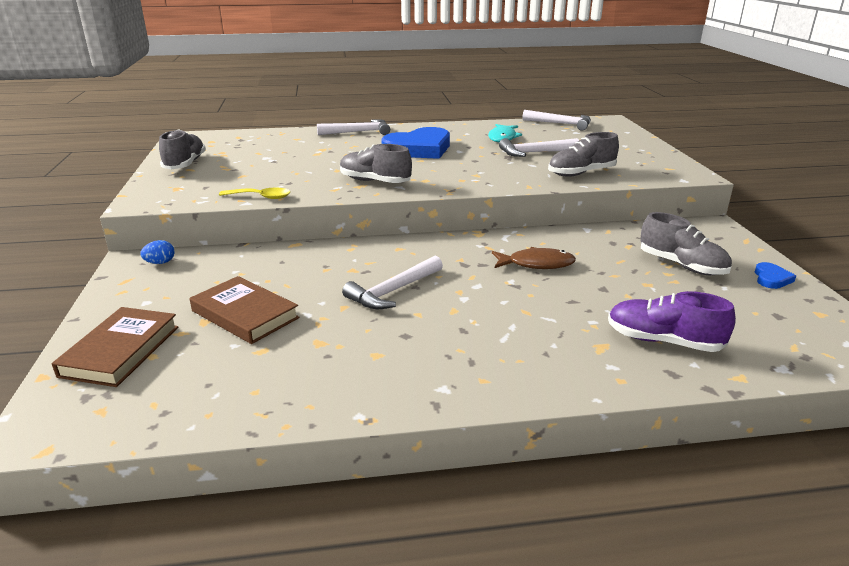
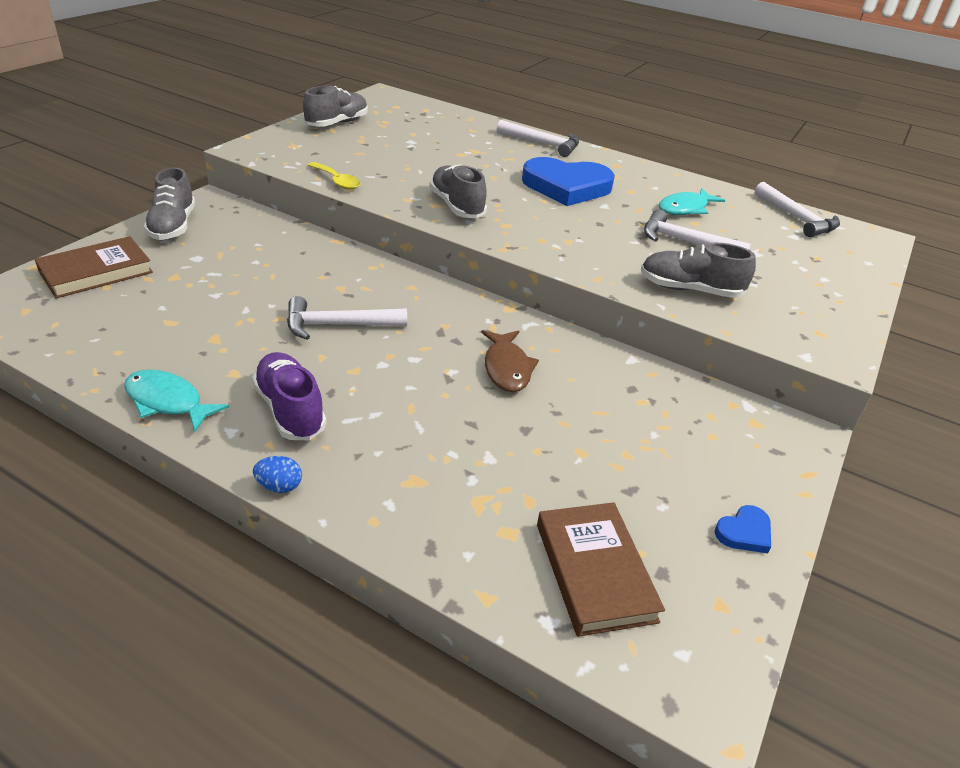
camera: 35 degrees right, 10 degrees up
(160, 263) = (222, 211): blue egg -> blue egg (279, 486)
(245, 314) = (206, 286): brown book -> brown book (595, 571)
(363, 398) = (168, 402): none -> turquoise fish
(536, 264) = (507, 368): brown fish -> brown fish turned 45 degrees clockwise
(663, 341) = (482, 514): purple shoe -> purple shoe (290, 410)
(681, 265) = (661, 455): grey shoe -> grey shoe (173, 226)

